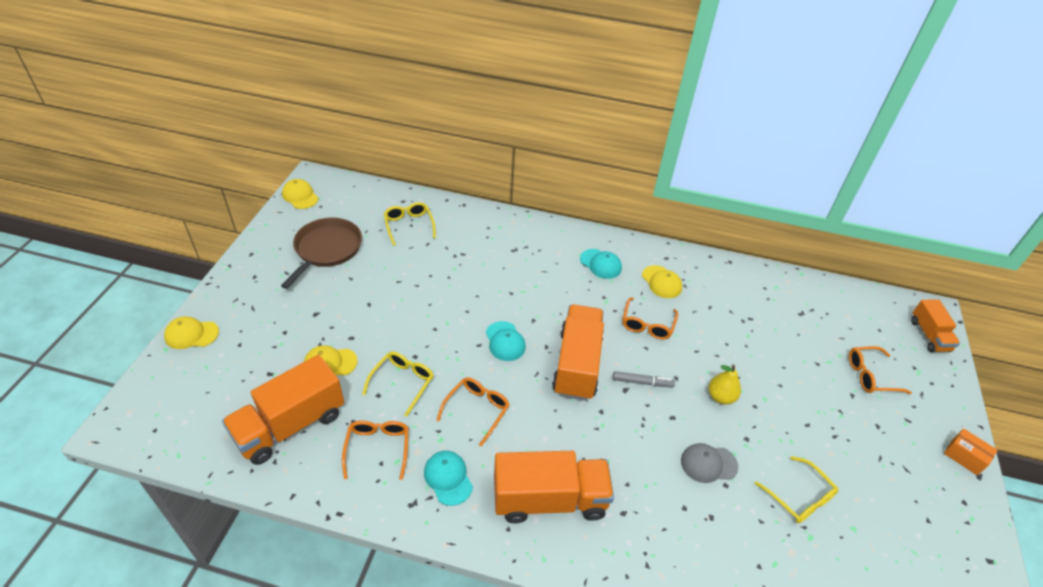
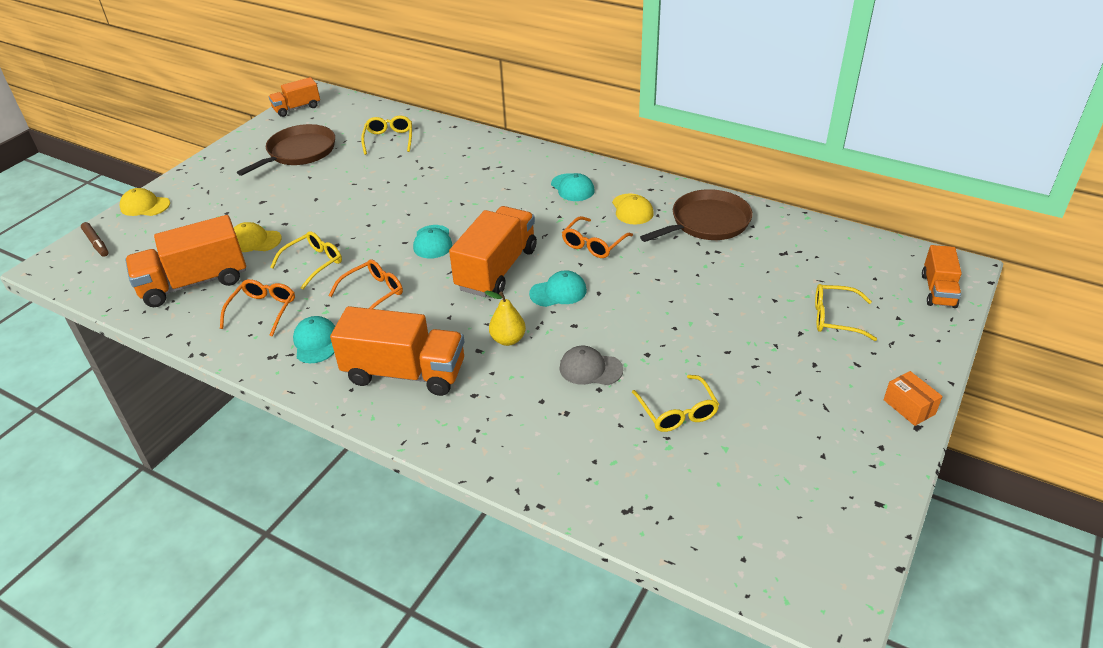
camera: 20 degrees right, 5 degrees down
(158, 390) = (96, 243): none -> brown marker
(300, 196) = (297, 108): yellow cap -> orange truck
(642, 382) = (558, 292): grey marker -> turquoise cap
(721, 397) = (639, 315): yellow pear -> yellow pear (508, 339)
(728, 289) = (707, 222): none -> brown pan
(870, 375) = (834, 318): orange glasses -> yellow glasses

